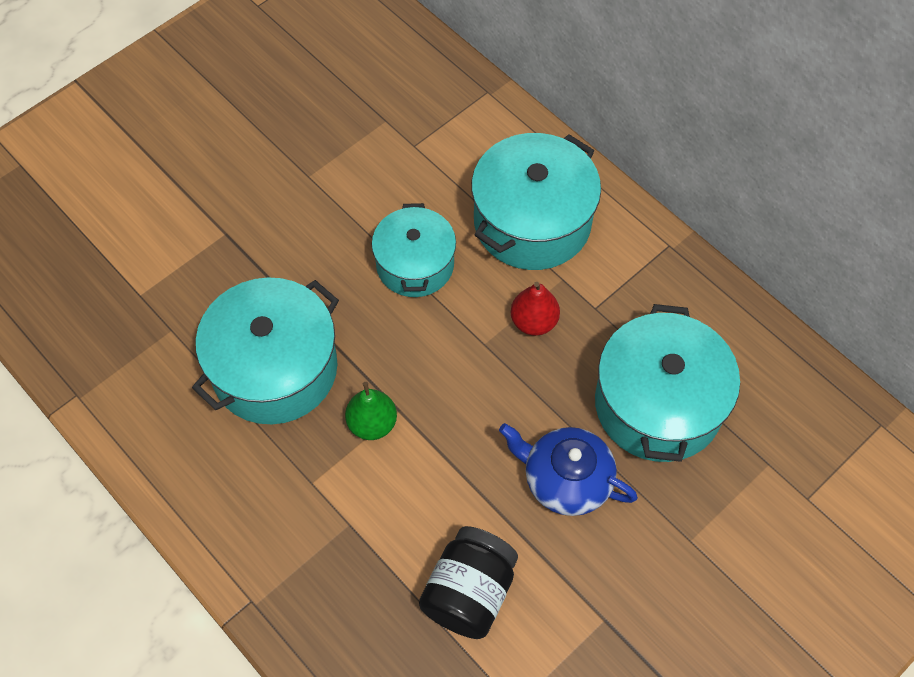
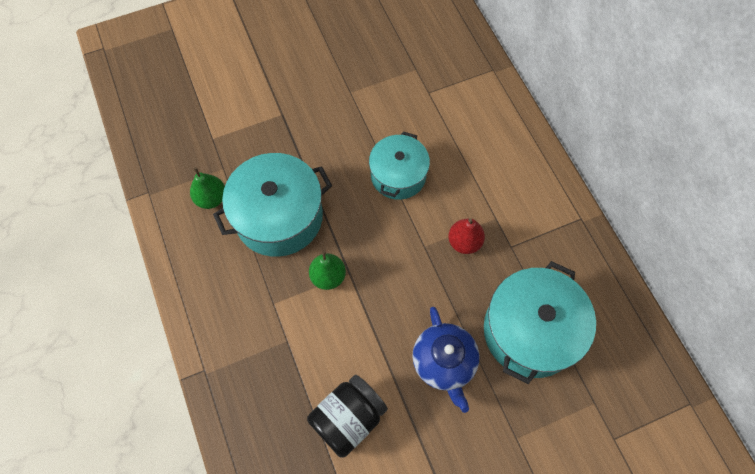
camera: 20 degrees right, 5 degrees up
(170, 374) = (211, 198): none -> green pear
(532, 222) = (490, 171): turquoise pot -> none
(565, 480) = (444, 362): blue teapot -> blue teapot turned 150 degrees counterclockwise

